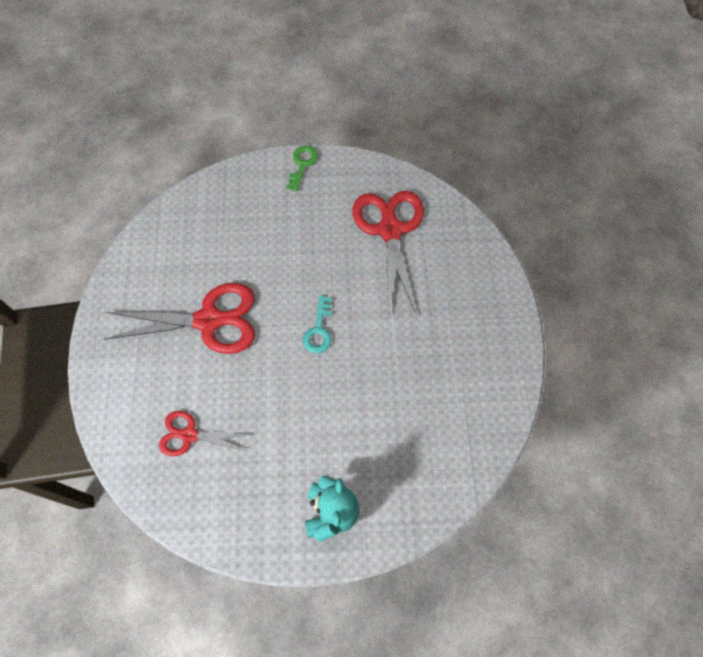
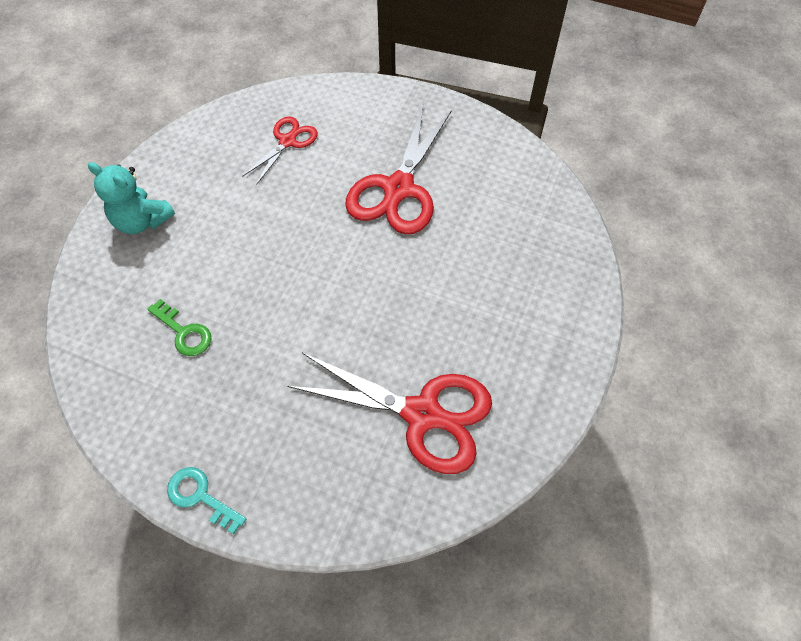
camera: 115 degrees right, 5 degrees down
(302, 165) = (575, 352): green key -> green key (184, 332)
(319, 330) = (330, 280): turquoise key -> turquoise key (200, 496)

